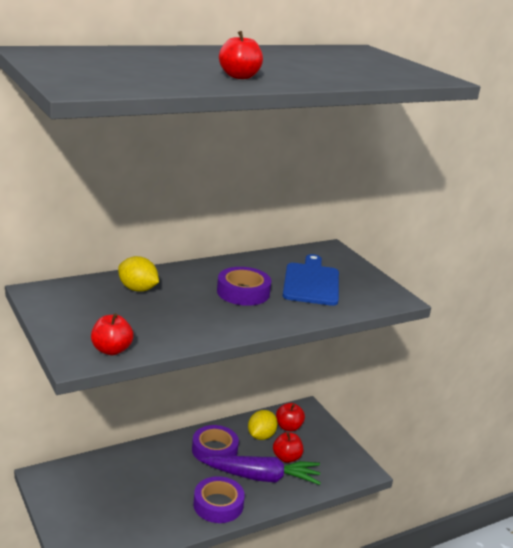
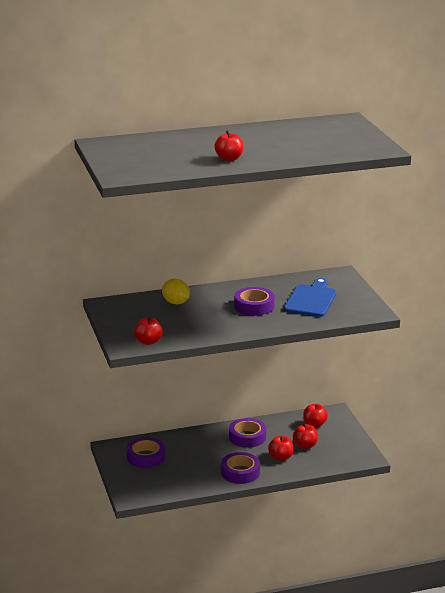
camera: 15 degrees right, 0 degrees up
(91, 489) = (146, 457): none -> purple tape
(261, 436) = (289, 429): yellow lemon -> none
(262, 477) = (281, 457): purple carrot -> red apple

